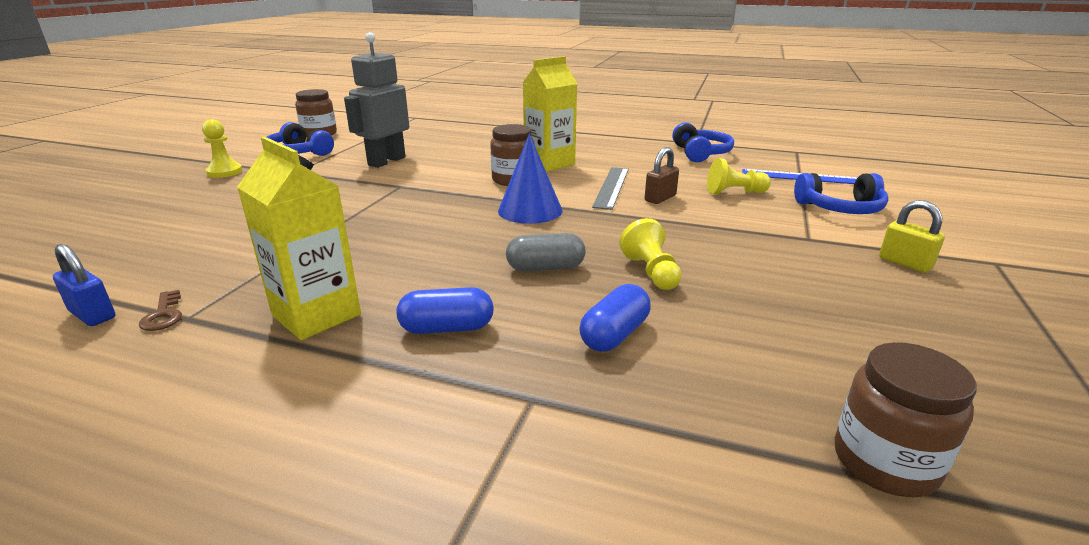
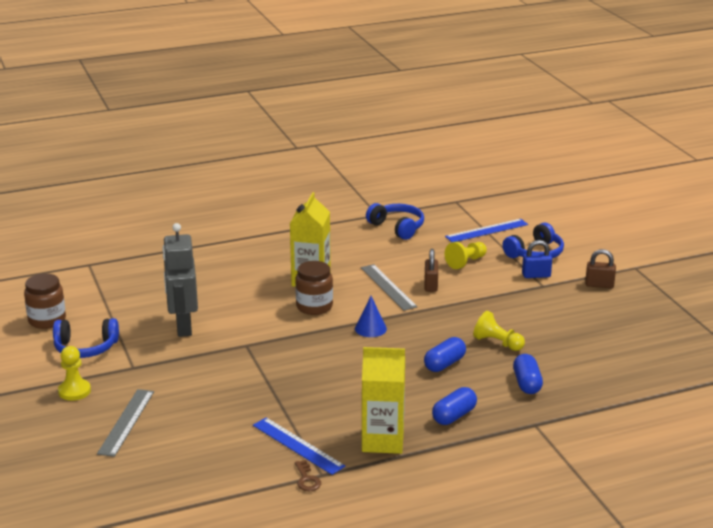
camera: 40 degrees left, 0 degrees up
(92, 315) = (269, 498): blue padlock -> blue padlock (536, 275)
(163, 315) = (307, 479): brown key -> brown key turned 45 degrees clockwise
(194, 201) = (126, 422): none -> grey ruler
(241, 277) = (297, 445): none -> blue ruler
(530, 210) = (370, 328): blue cone -> blue cone, size x0.64
(545, 268) = (444, 364): grey capsule -> blue capsule
(884, 462) = (666, 386): brown jar -> none
(905, 263) = (599, 285): yellow padlock -> brown padlock

